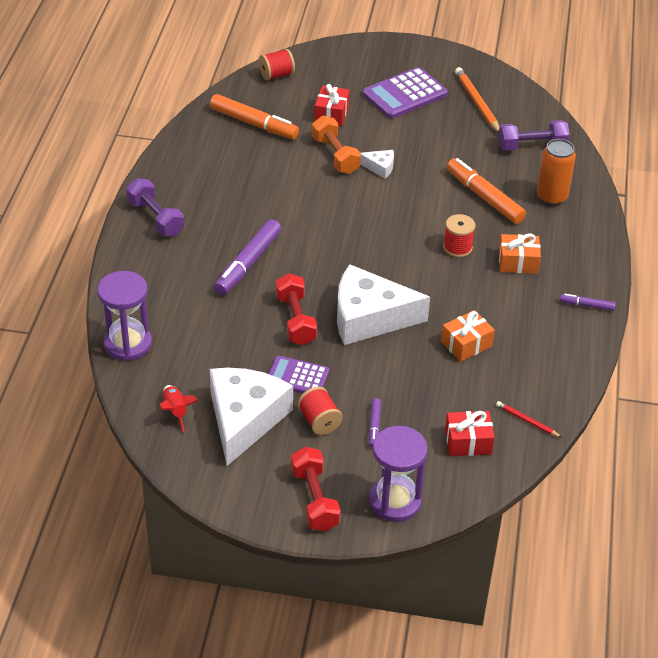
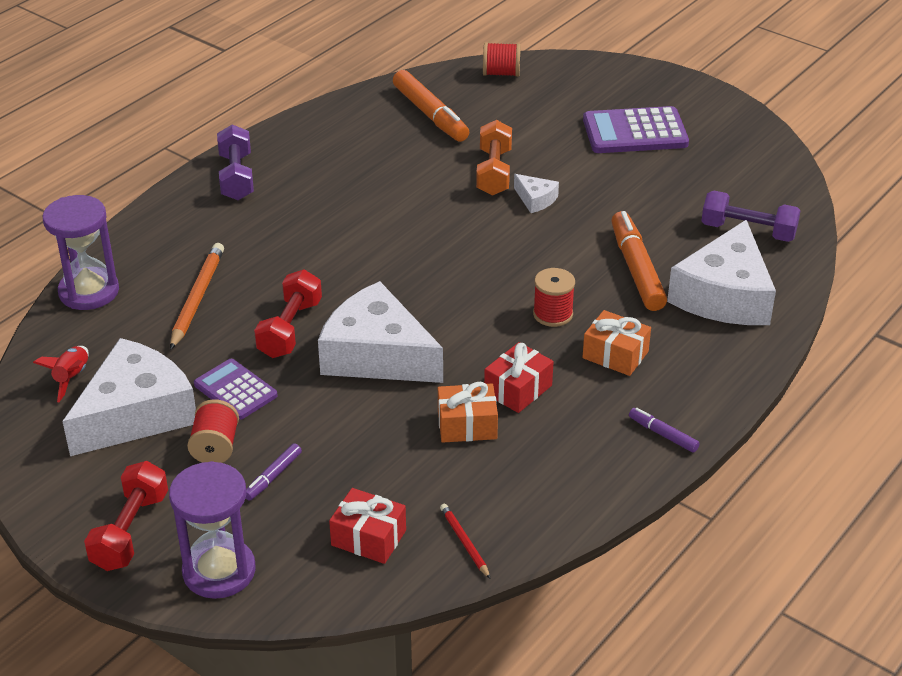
camera: 30 degrees right, 5 degrees down
(248, 263) = (292, 253): purple marker -> none
(331, 114) = (528, 129): red gift -> red gift (518, 389)
(477, 103) = (718, 165): orange pencil -> orange pencil (197, 298)
(551, 197) = (724, 295): orange can -> white cheese

